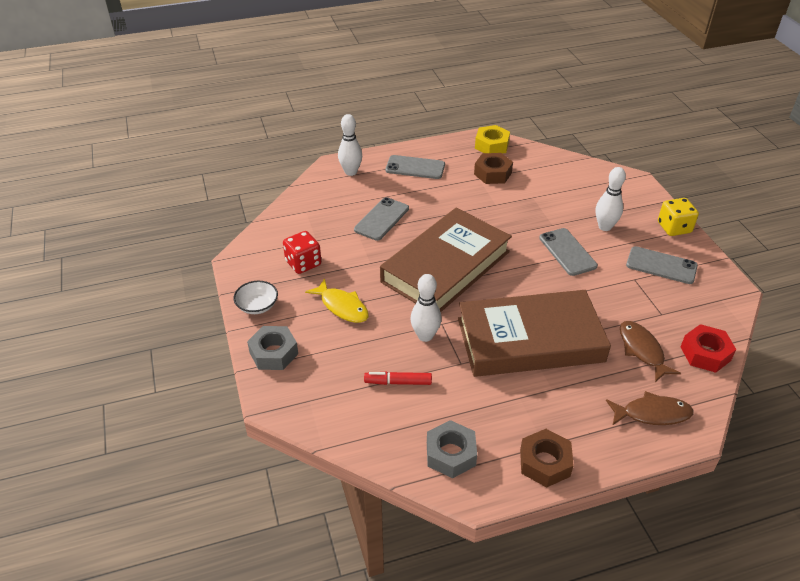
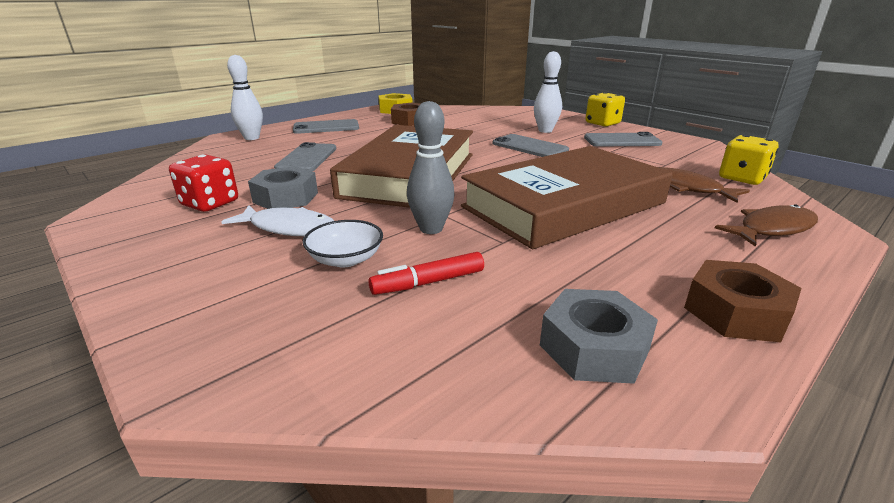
camera: 25 degrees left, 15 degrees down
(257, 305) = (136, 255): white bowl -> white bowl (346, 259)
(274, 353) = (179, 302): grey nut -> grey nut (286, 197)
(342, 306) = (288, 228): yellow fish -> white fish
(425, 336) = (431, 229): white bowling pin -> grey bowling pin
(705, 353) = (742, 178): red nut -> yellow dice

